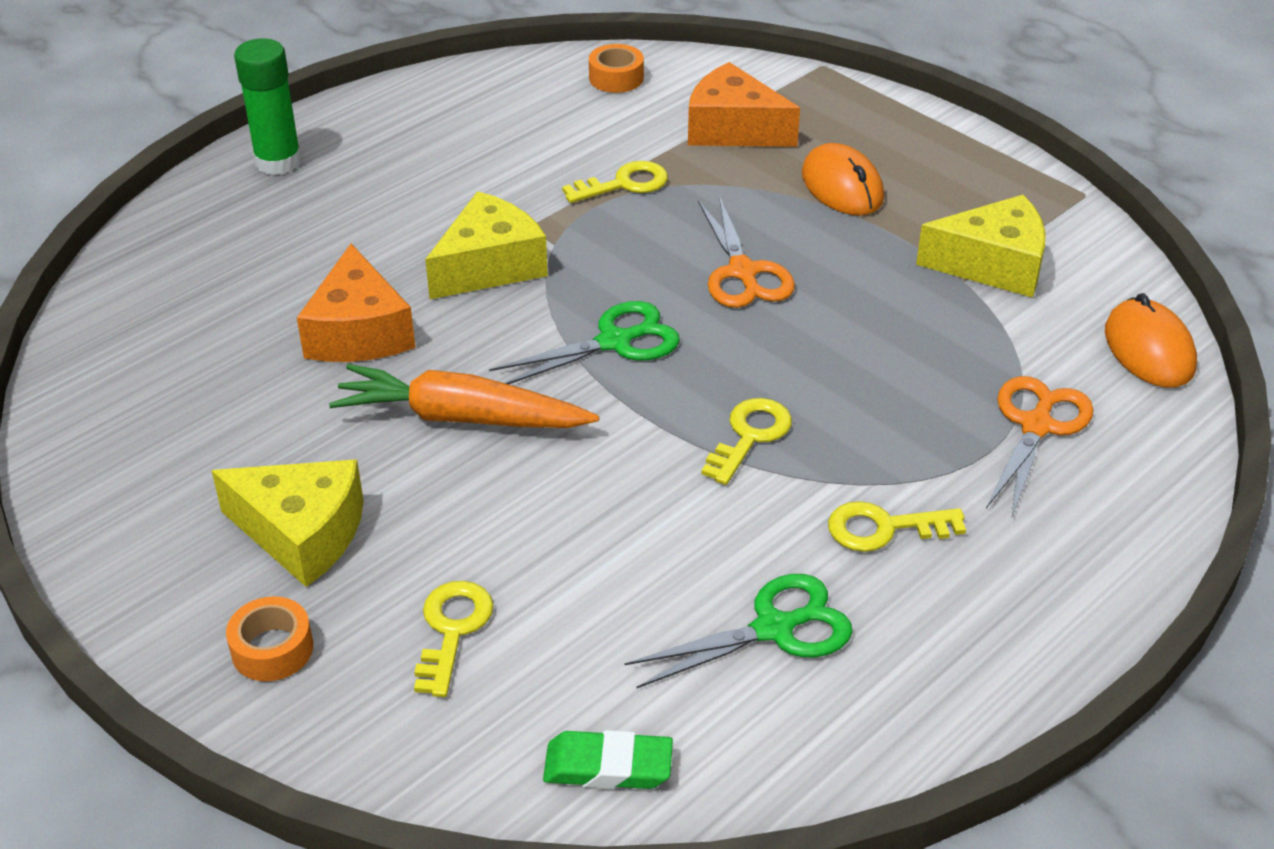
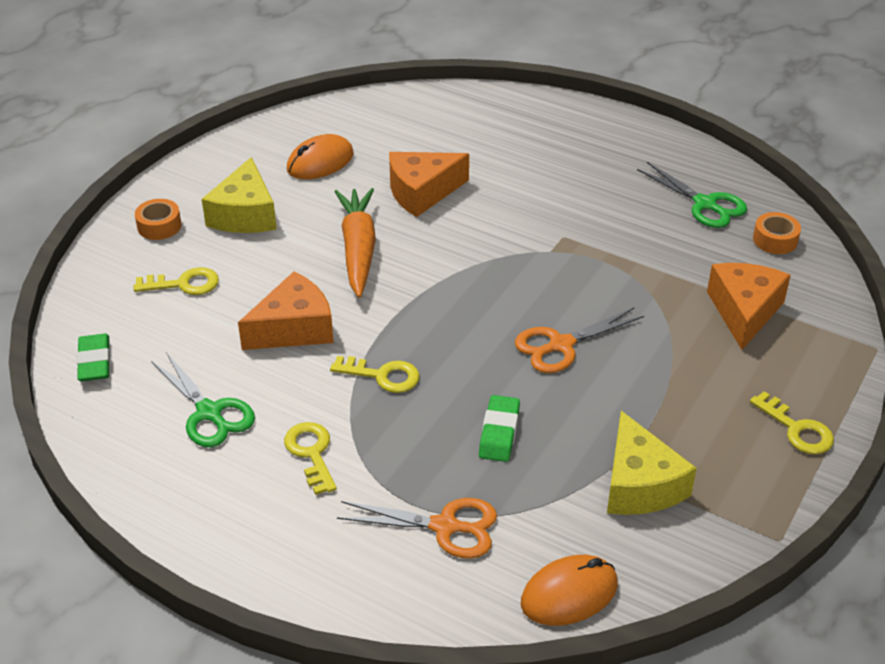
camera: 75 degrees right, 0 degrees up
(278, 161) = (577, 120): green glue stick -> none
(490, 266) = (511, 228): yellow cheese -> none
(614, 342) = (455, 298): green scissors -> green scissors (705, 204)
(617, 511) = (294, 328): none -> orange cheese
(624, 184) = (637, 269): yellow key -> yellow key (797, 429)
(842, 186) = (700, 383): orange mouse -> orange mouse (320, 162)
(885, 352) = (499, 432): none -> green eraser

